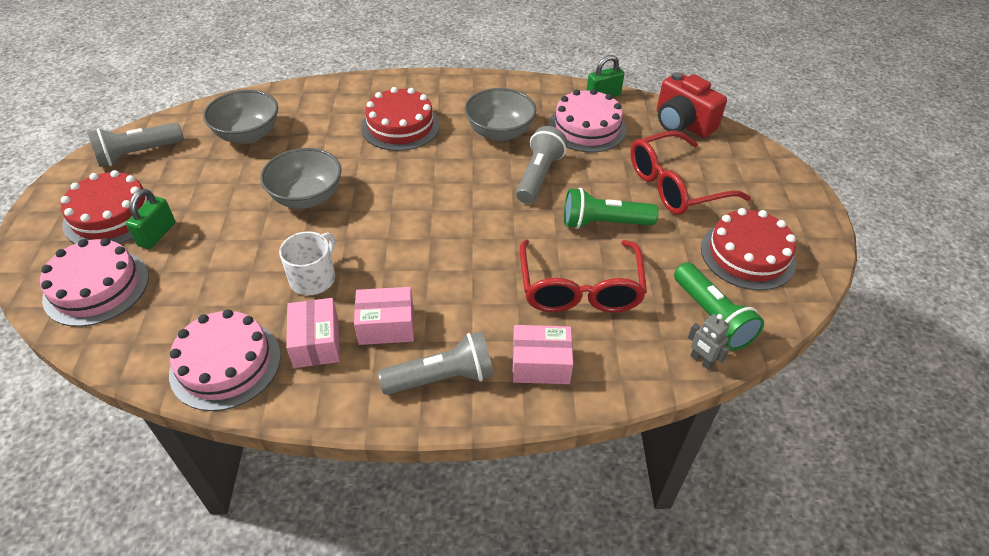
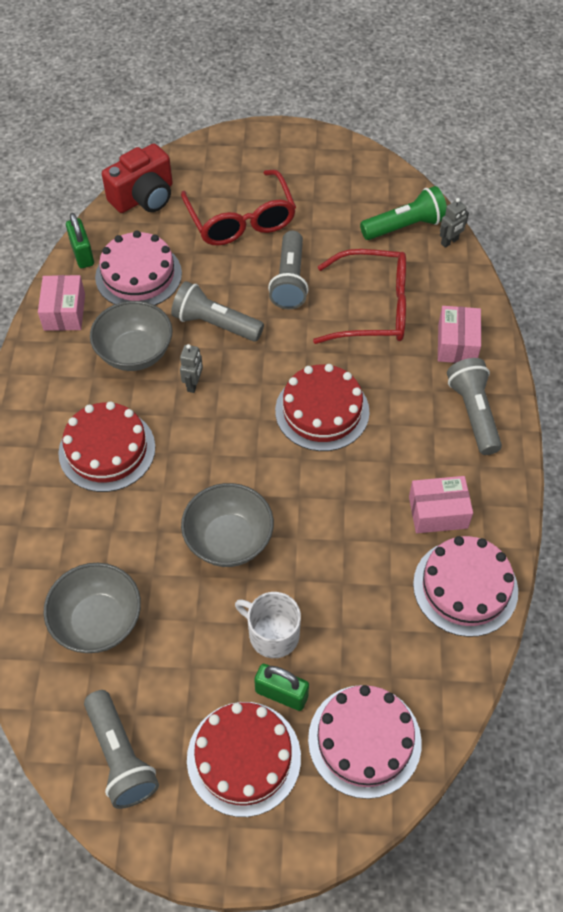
camera: 85 degrees left, 10 degrees up
(313, 278) = (355, 522): white mug -> white mug (272, 634)
(386, 326) = (417, 456): pink box -> pink box (64, 312)
(468, 167) = (193, 384): none -> grey robot
(603, 223) = (289, 281): green flashlight -> grey flashlight
(747, 255) = (335, 189): red cake -> red cake (322, 411)

